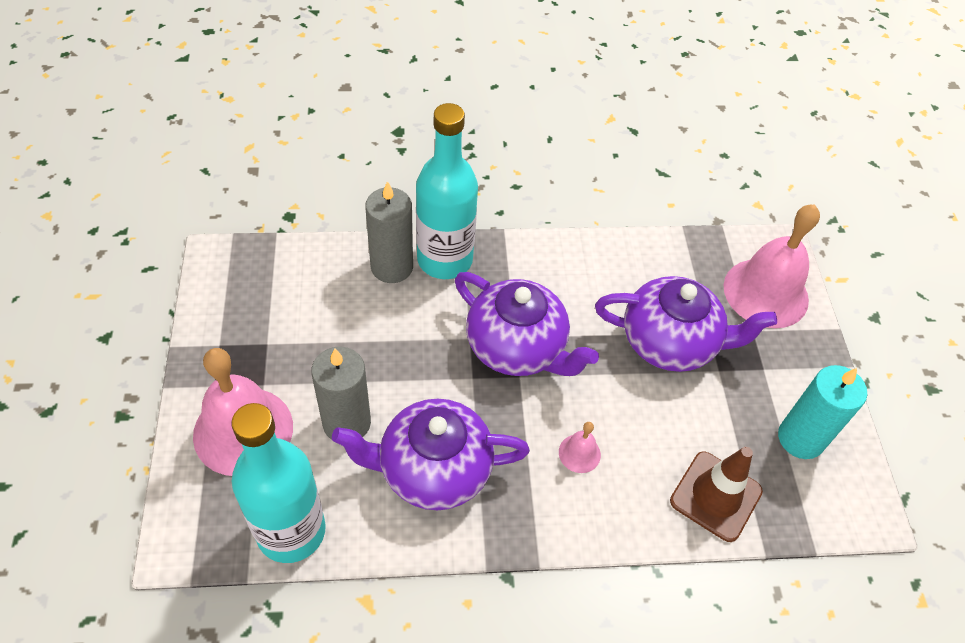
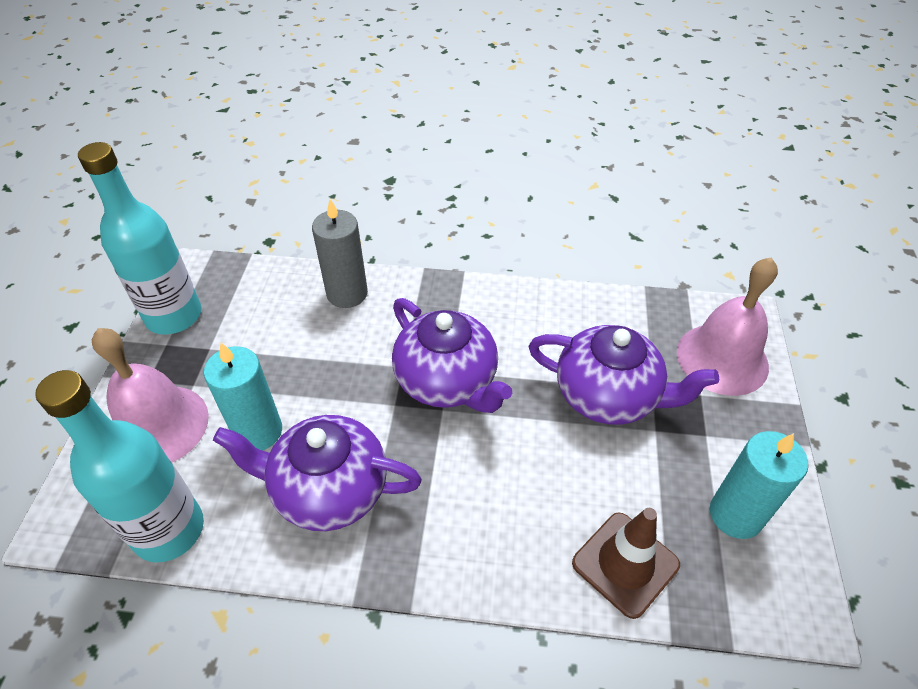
camera: 15 degrees right, 5 degrees down
(346, 423) = (258, 431): grey candle -> turquoise candle
(445, 260) = (399, 292): turquoise bottle -> turquoise bottle (174, 316)
(579, 453) = (484, 495): pink bell -> none

